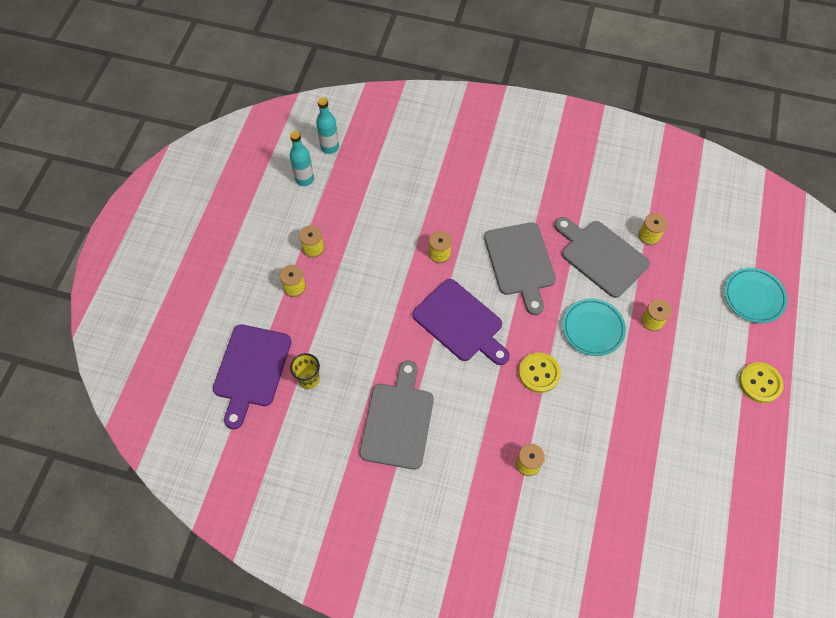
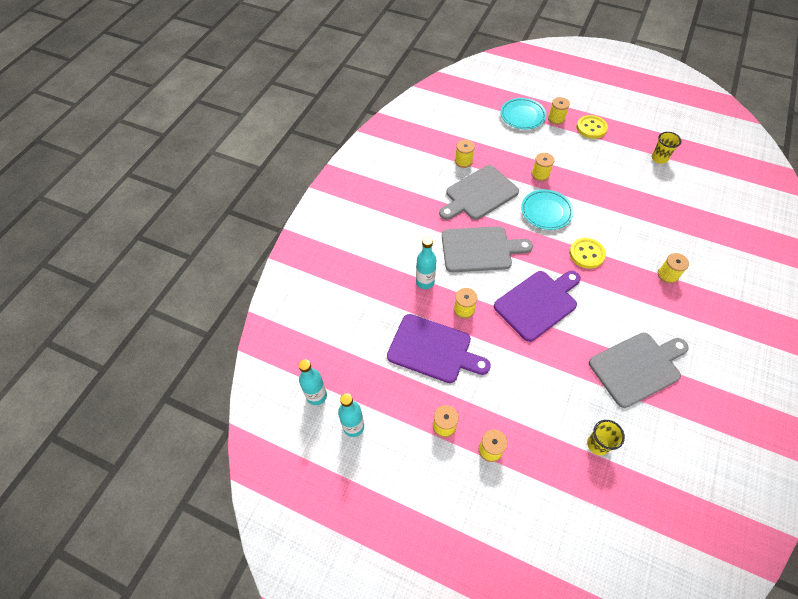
camera: 80 degrees left, 5 degrees down
(251, 369) = (588, 505): purple cutting board -> purple cutting board (433, 349)
(398, 421) = (637, 367): grey cutting board -> grey cutting board turned 135 degrees clockwise
(466, 215) = (425, 282): none -> turquoise bottle
(728, 470) = (659, 158): none -> yellow cup
(762, 338) = (556, 119): none -> yellow spool

